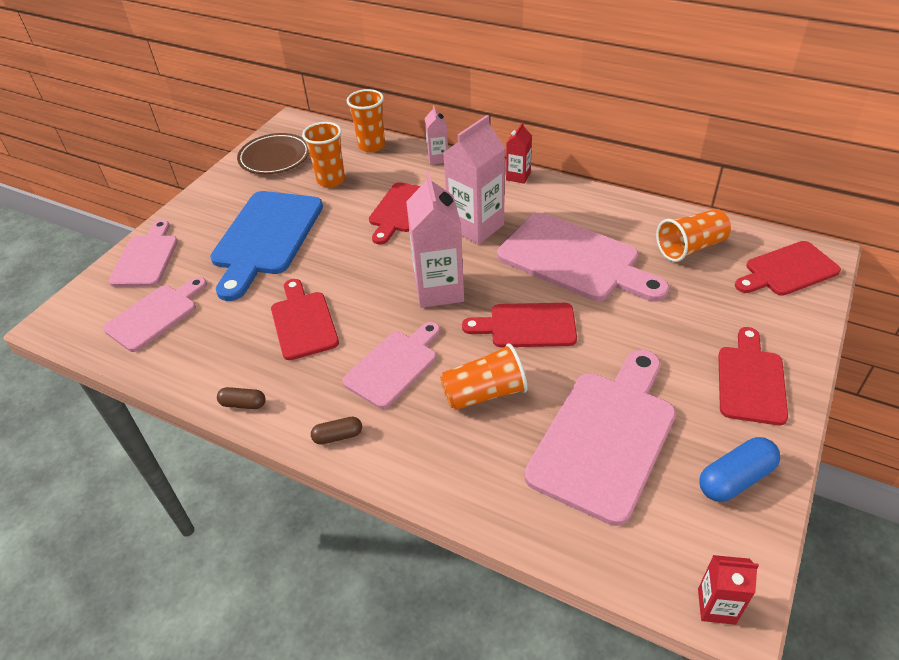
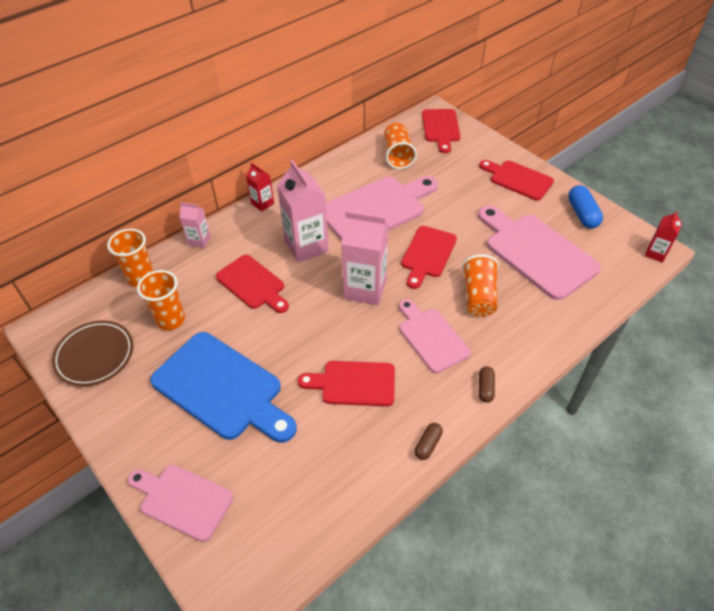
camera: 70 degrees left, 5 degrees up
(155, 315) = (279, 501): pink cutting board -> none

